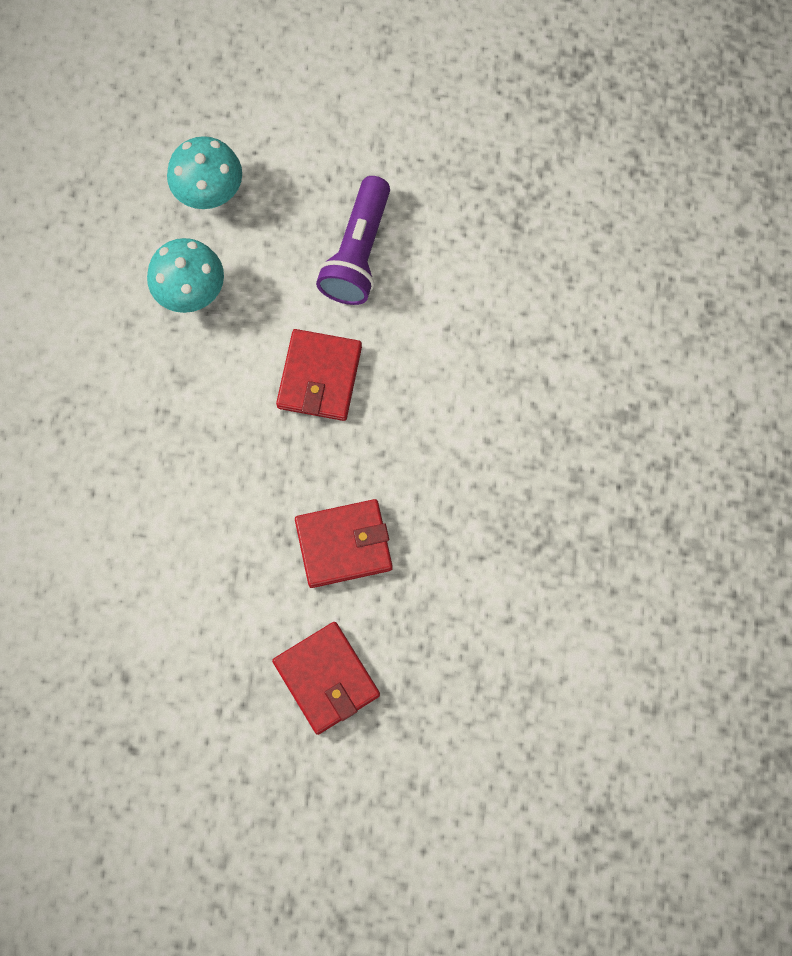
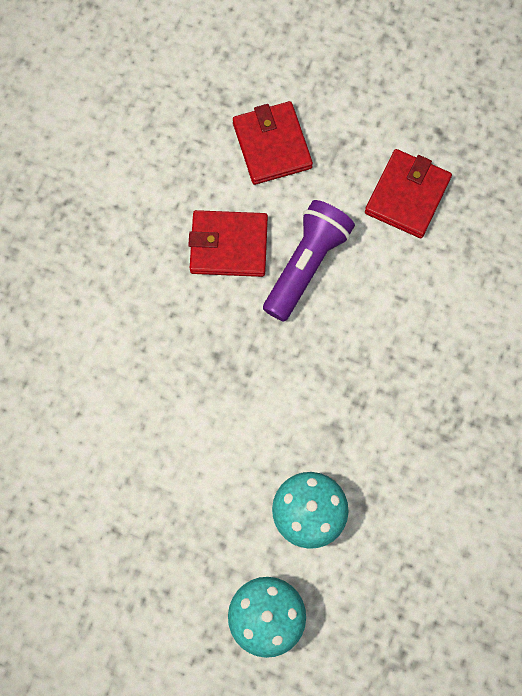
camera: 165 degrees left, 0 degrees up
(319, 377) = (209, 398): red wallet -> red wallet (407, 196)
(358, 253) = (139, 511): purple flashlight -> purple flashlight (306, 265)

